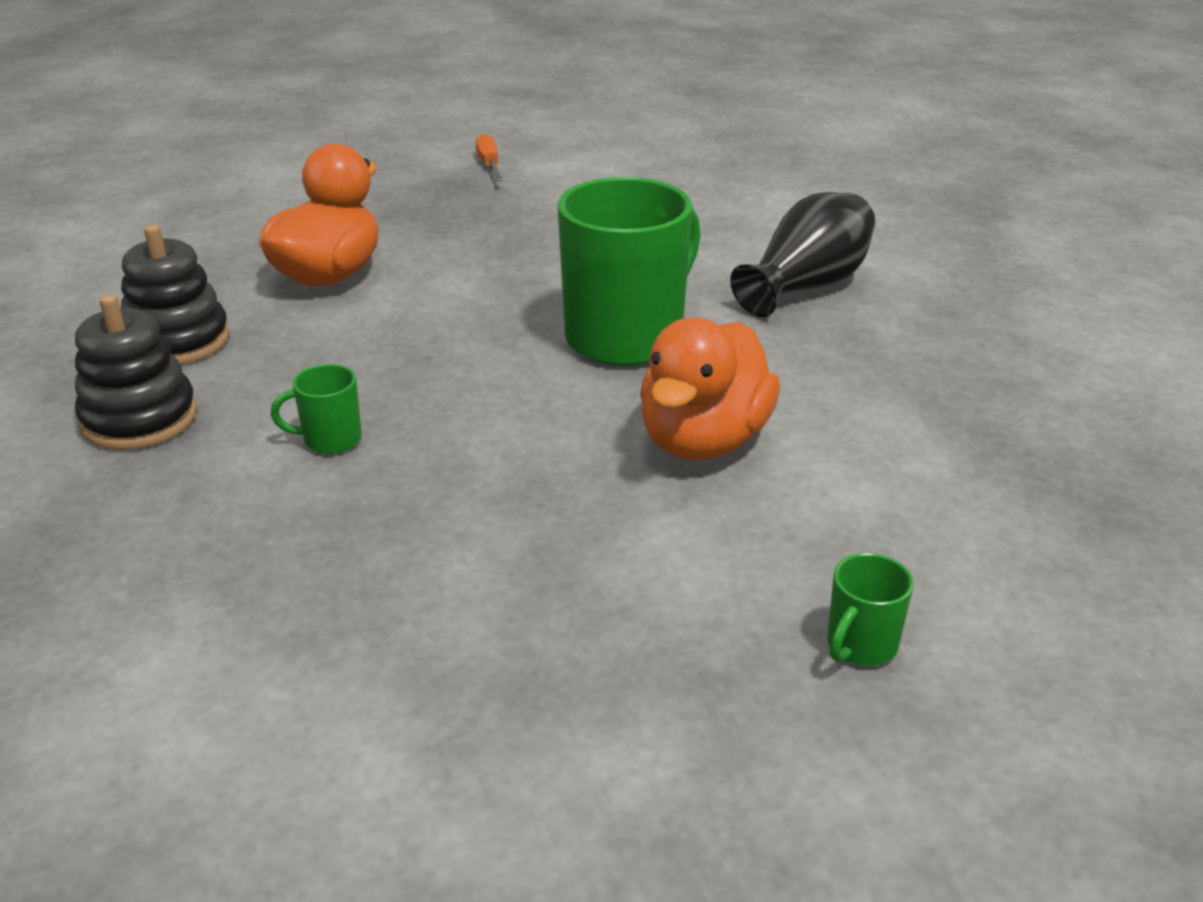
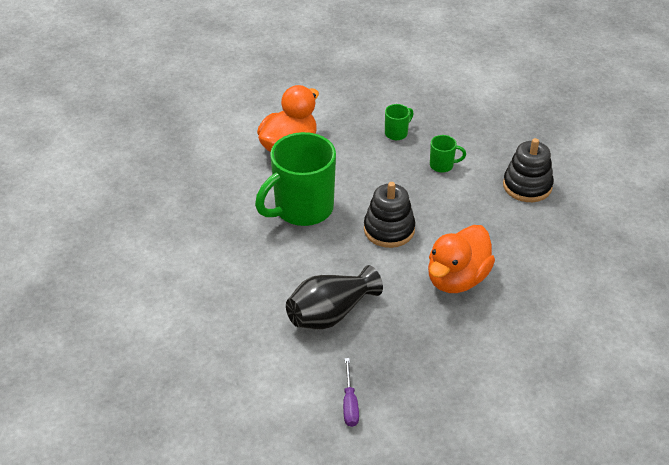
camera: 170 degrees left, 10 degrees up
(178, 341) = (527, 234): black stacking toy -> black stacking toy (389, 229)
(489, 165) = (350, 403): orange screwdriver -> purple screwdriver
(806, 286) = (193, 236): black vase -> black vase (330, 313)
(860, 646) = (272, 72): green mug -> green mug (397, 133)

